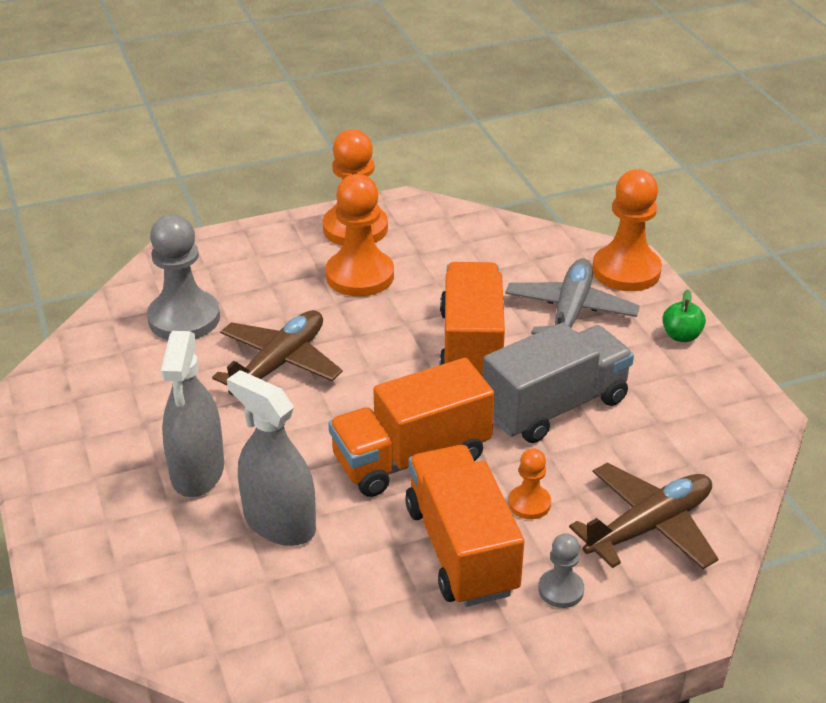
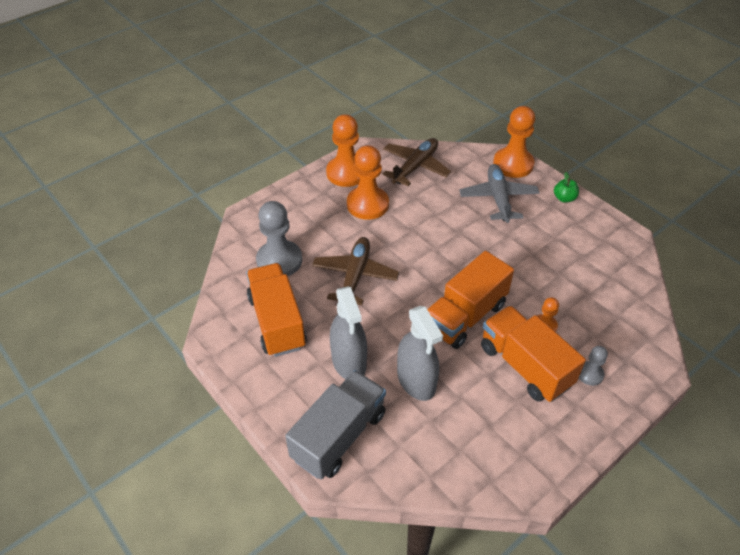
camera: 20 degrees left, 10 degrees up
(279, 523) = (416, 381): grey spray bottle -> grey spray bottle turned 135 degrees counterclockwise
(472, 346) = (457, 234): orange truck -> orange truck (277, 322)
(555, 407) = (524, 261): grey truck -> grey truck (339, 436)
(649, 526) = (612, 321): brown plane -> brown plane (415, 167)

